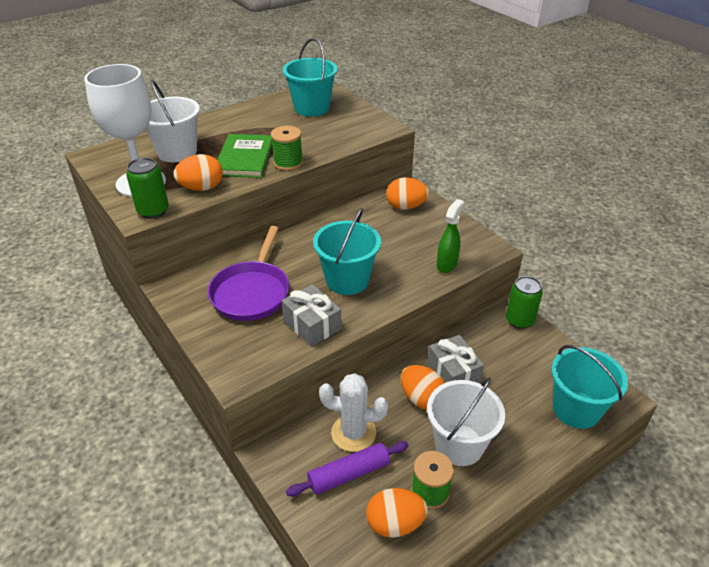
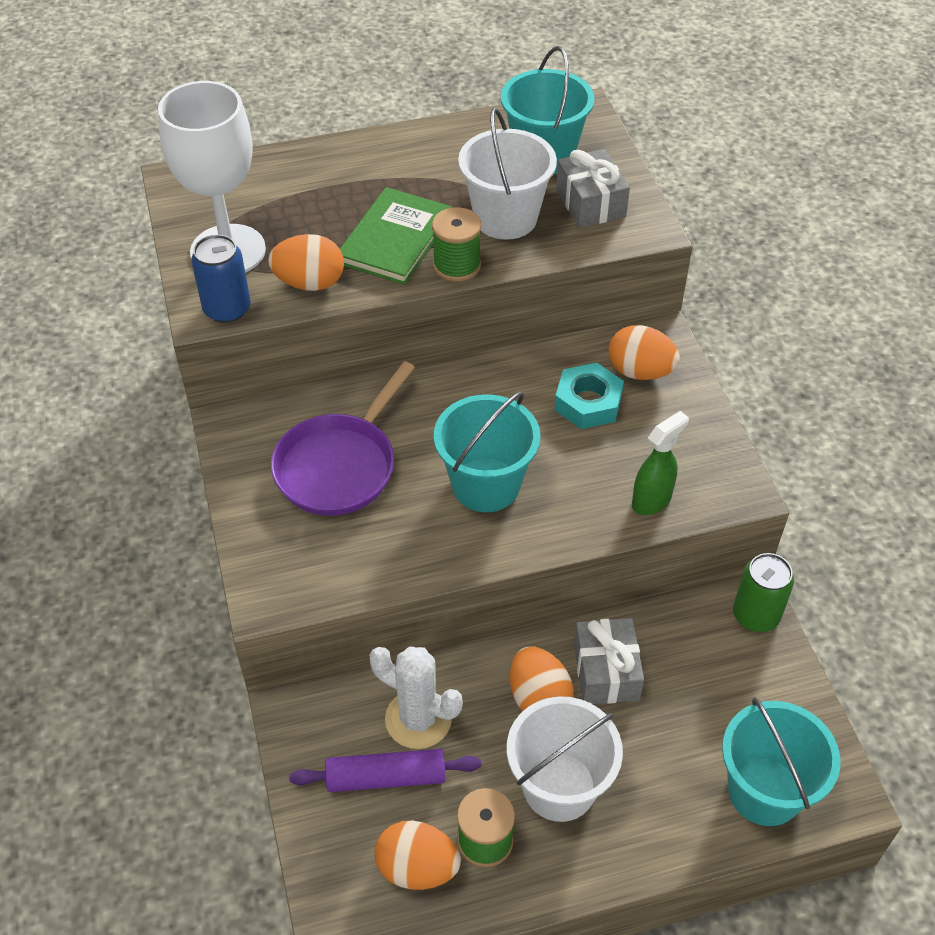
camera: 20 degrees right, 10 degrees up
(153, 211) = (227, 309): green can -> blue can
(177, 152) = (300, 201): white bucket -> white bucket (505, 218)
(312, 325) = (402, 546): grey gift -> grey gift (590, 203)
(385, 227) = (588, 402): none -> turquoise nut

